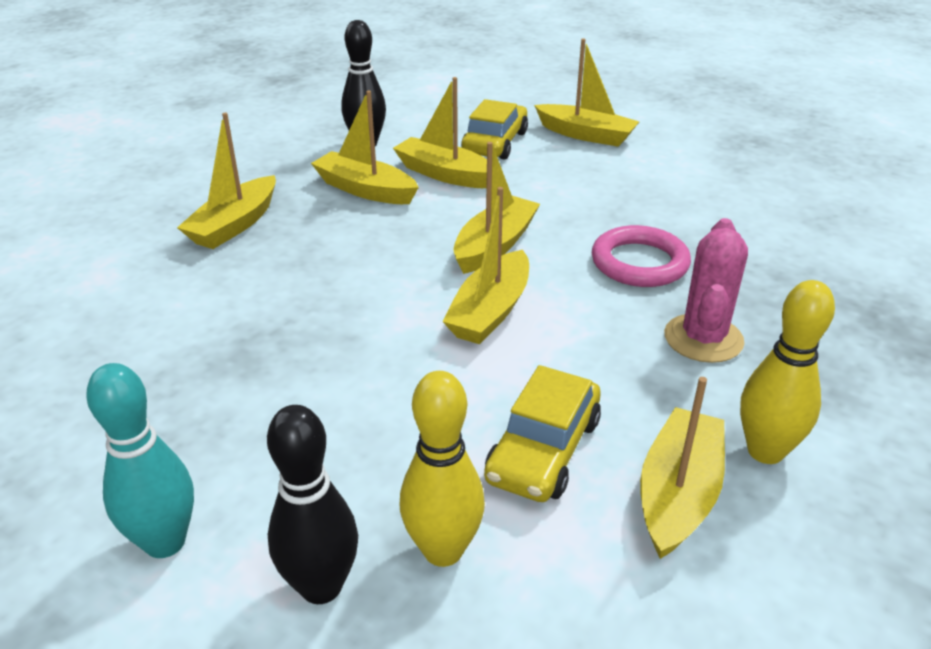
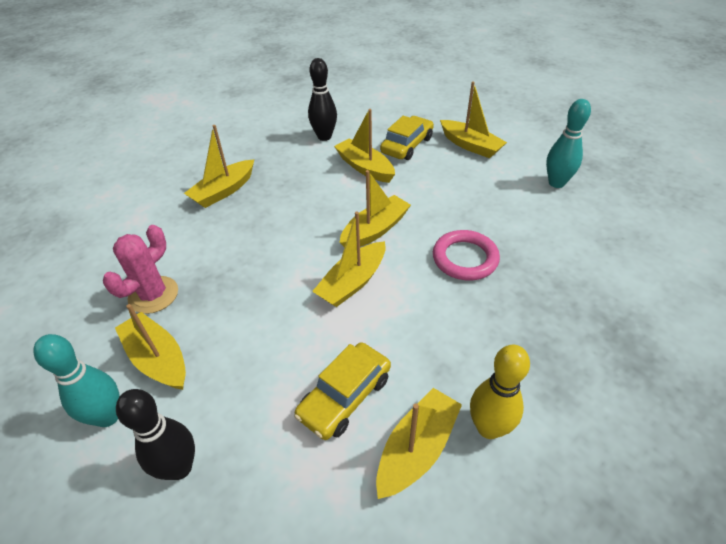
camera: 15 degrees right, 10 degrees up
(365, 190) = (310, 174): yellow boat -> yellow boat (158, 359)
(443, 550) = (257, 458): yellow bowling pin -> none
(703, 338) = (483, 328): pink cactus -> pink cactus (153, 295)
(722, 165) = (556, 183): none -> turquoise bowling pin

